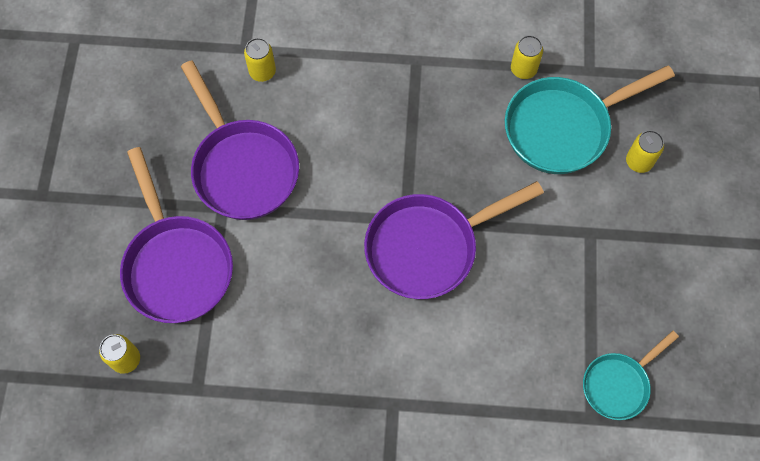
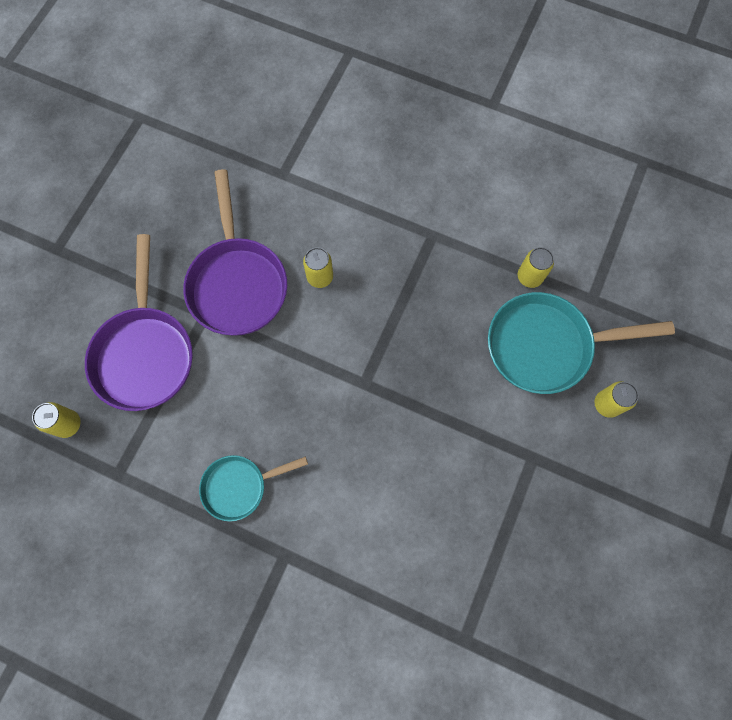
camera: 20 degrees right, 5 degrees up
(262, 72) = (289, 200): yellow can -> yellow can (320, 277)
(429, 247) = (375, 417): purple pan -> none
(618, 384) = (503, 617): turquoise pan -> turquoise pan (240, 486)

